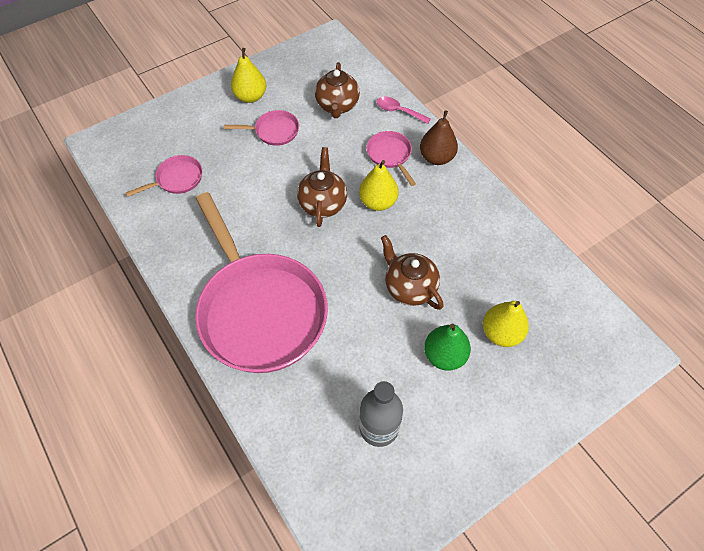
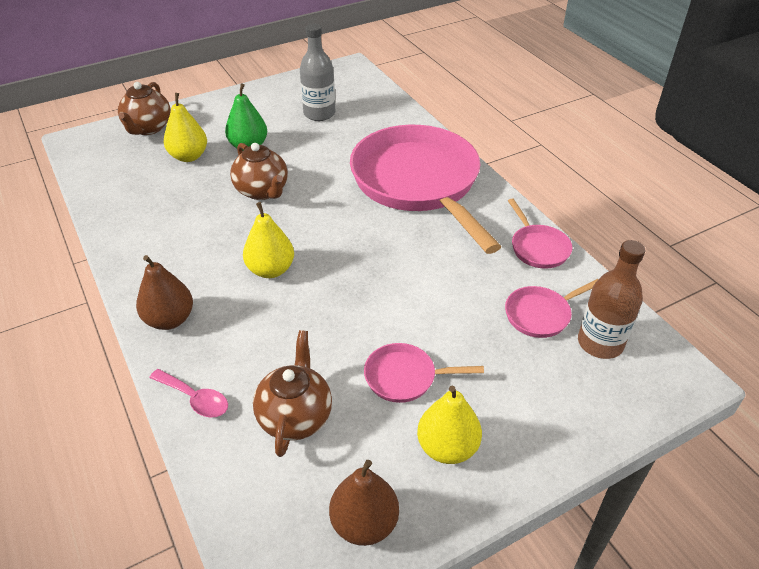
camera: 175 degrees left, 15 degrees down
(142, 161) = (600, 343): none -> brown bottle
(294, 63) = (364, 523): none -> brown pear
(323, 203) = (341, 272): brown teapot -> brown teapot (148, 128)
(390, 155) = (234, 327): pink pan -> pink pan (538, 248)

